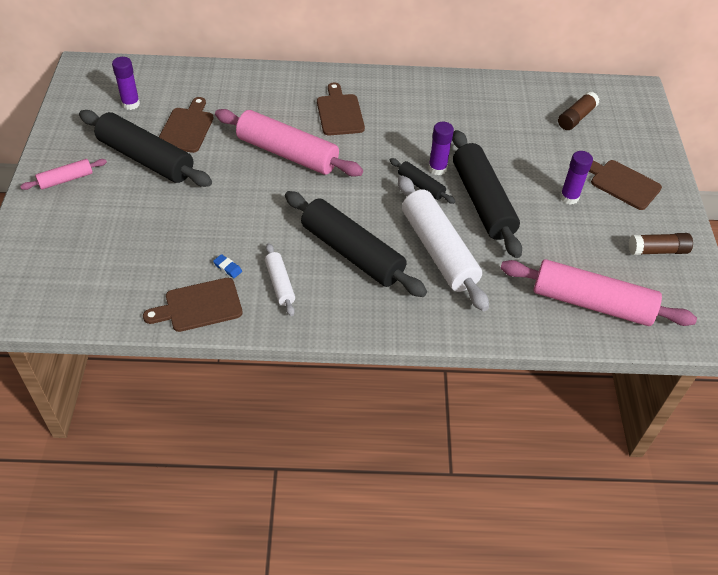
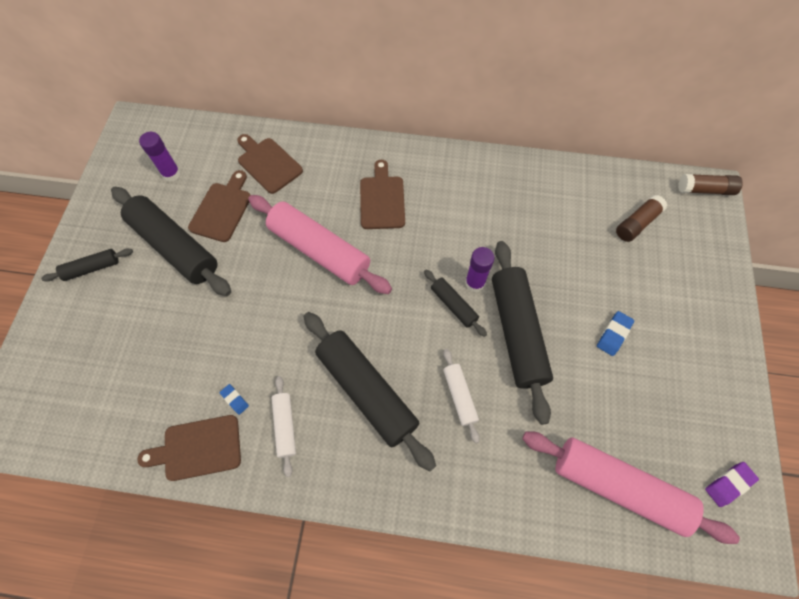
camera: 10 degrees right, 15 degrees up
(66, 179) = (92, 268): pink rolling pin -> black rolling pin
(438, 250) = (459, 396): white rolling pin -> white rolling pin, size x0.49
(569, 197) = (613, 334): purple glue stick -> blue eraser
(622, 183) = (676, 319): brown cutting board -> brown cutting board (268, 163)
(657, 250) = (704, 419): brown glue stick -> brown glue stick (705, 190)
(686, 294) = (729, 484): none -> purple eraser

